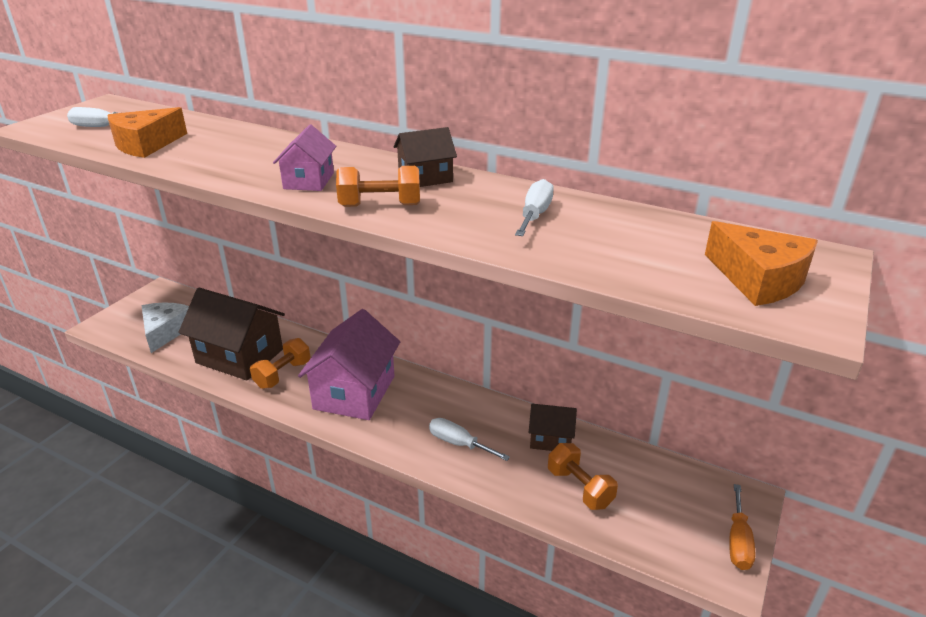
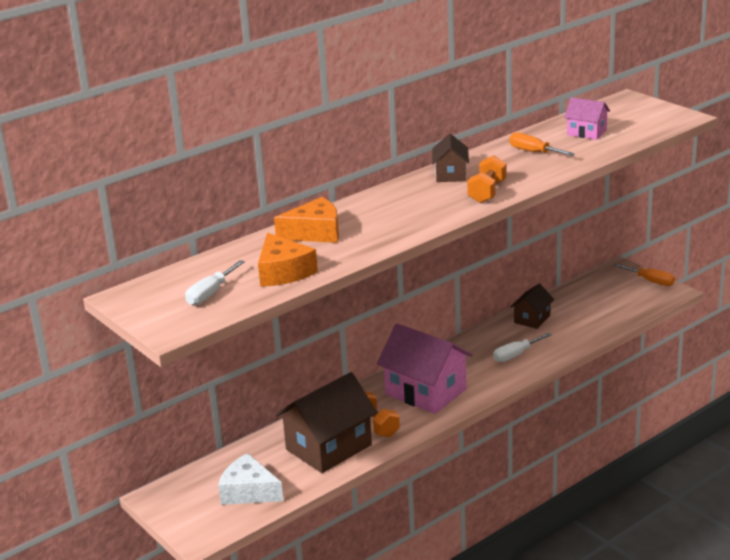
camera: 65 degrees left, 5 degrees down
(309, 181) = (424, 211): pink house -> pink house (586, 132)
(535, 215) = (533, 152): white screwdriver -> orange screwdriver
(580, 488) = (584, 319): orange dumbbell -> none
(759, 279) = (641, 117): orange cheese -> orange cheese (315, 233)

